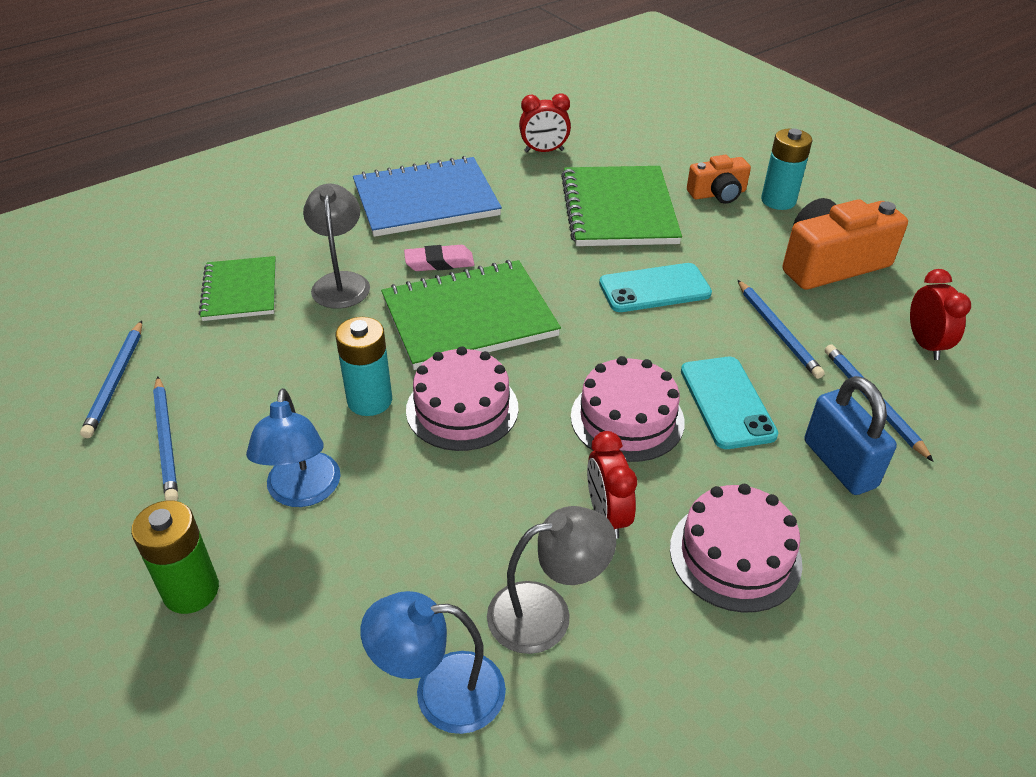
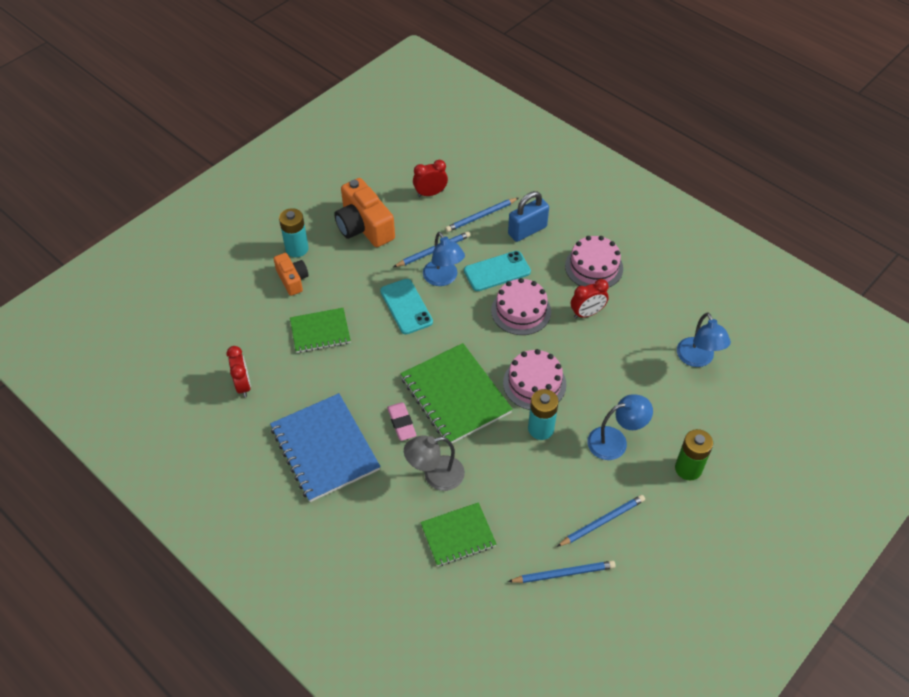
camera: 100 degrees left, 10 degrees up
(546, 612) = (647, 329): grey lamp -> none
(618, 209) = (320, 331): green notebook -> green notebook, size x0.61
(712, 334) = (443, 278): none -> blue lamp

